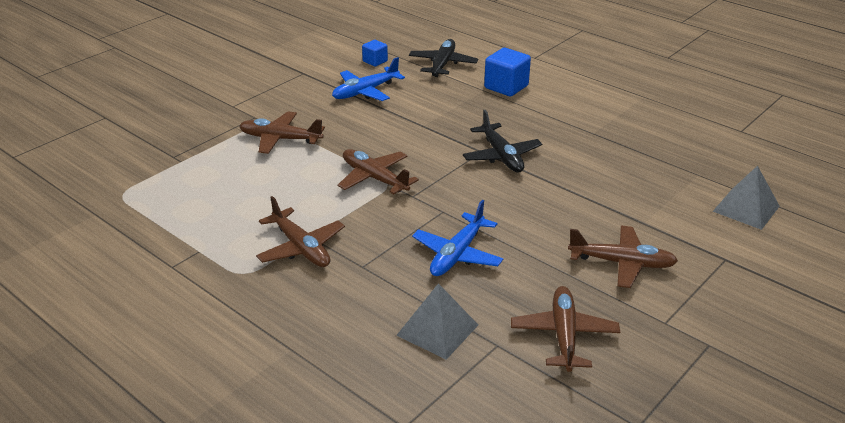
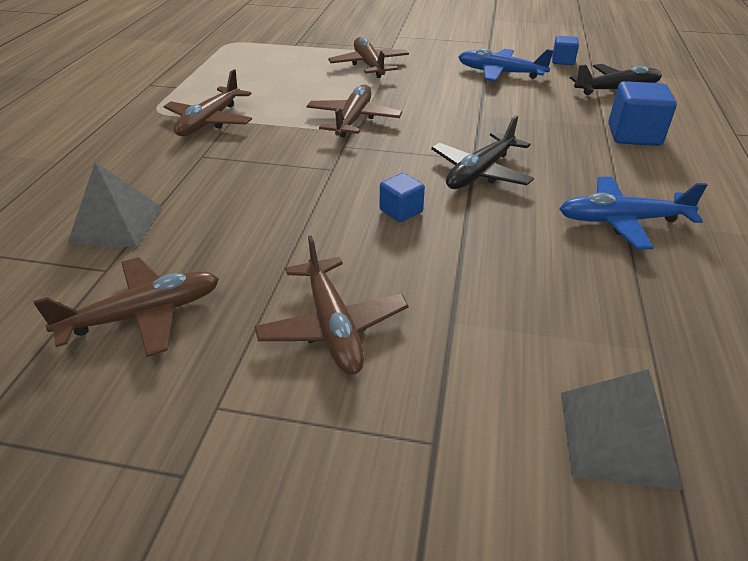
camera: 60 degrees right, 5 degrees up
(457, 254) = (259, 199): blue plane -> blue plane (622, 221)
(522, 201) = (401, 211): none -> blue cube

